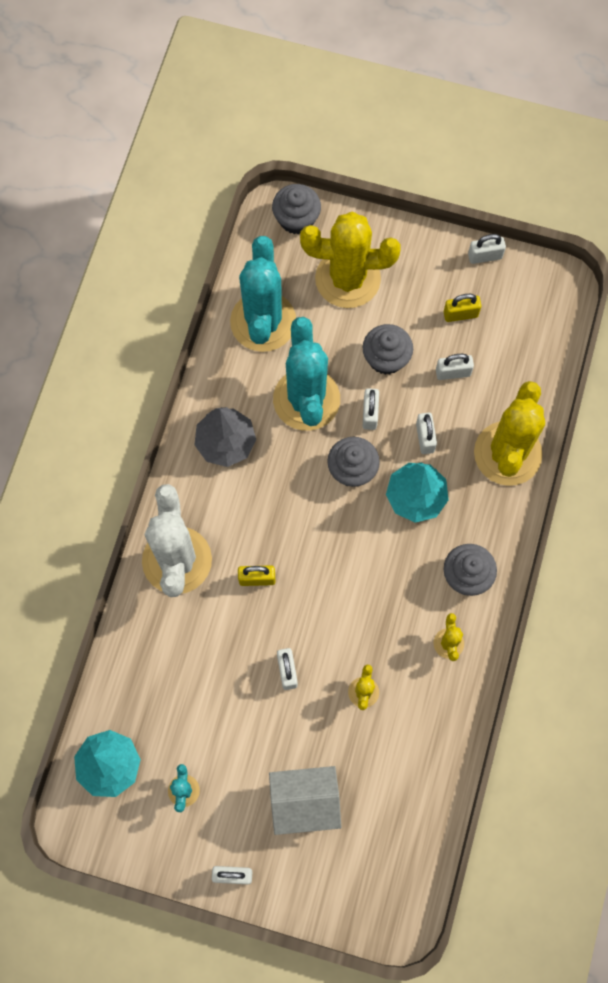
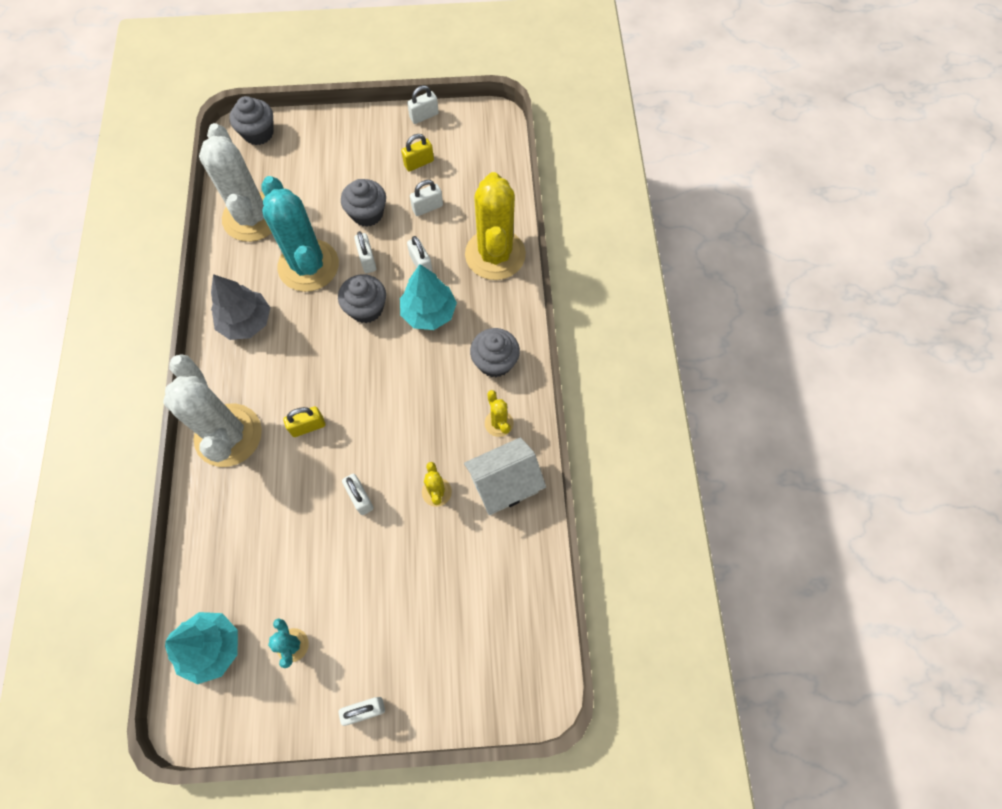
camera: 20 degrees left, 5 degrees down
(263, 322) = (252, 217): turquoise cactus -> white cactus
(305, 802) = (414, 613): white house -> white house (504, 485)
(347, 279) = (315, 164): yellow cactus -> none

